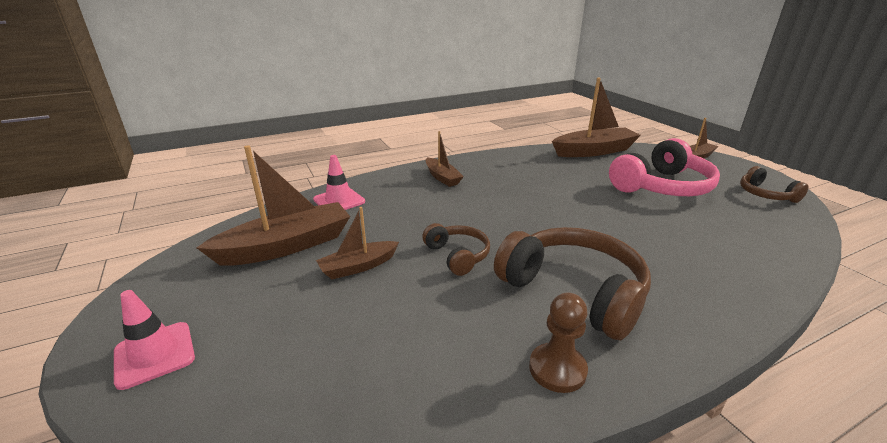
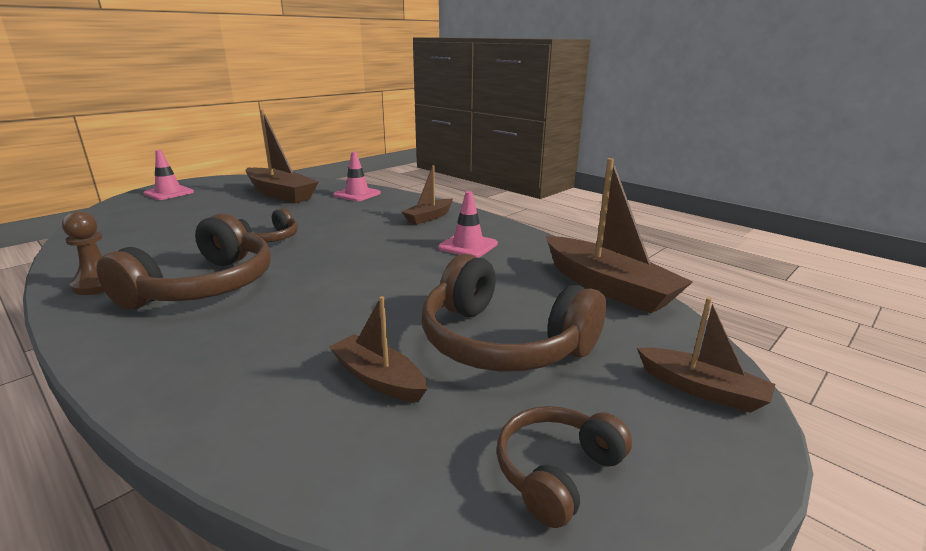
camera: 70 degrees right, 5 degrees down
(358, 266) = (252, 214): brown boat -> brown boat (378, 378)
(517, 174) = (468, 246): none -> pink traffic cone
(661, 186) = (503, 342): pink headphones -> brown headphones

